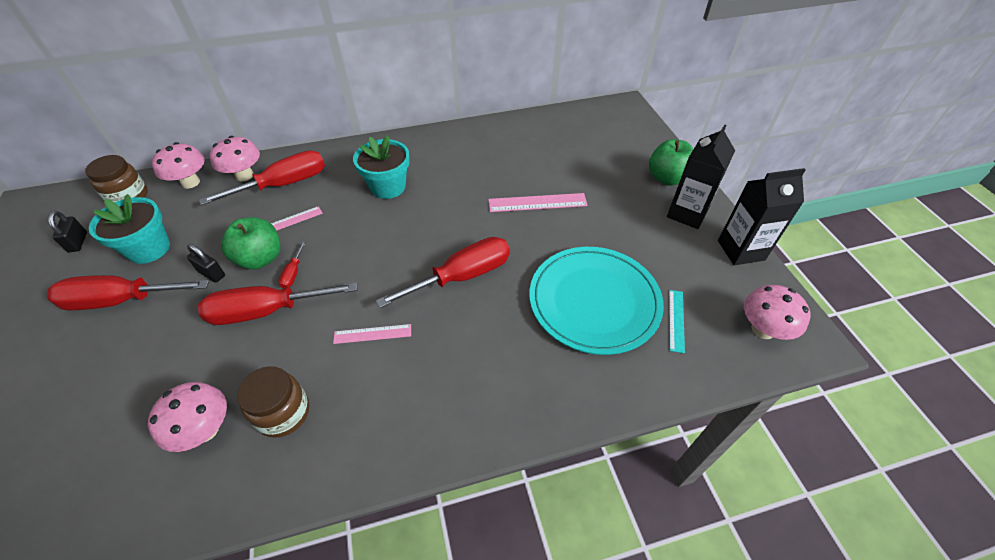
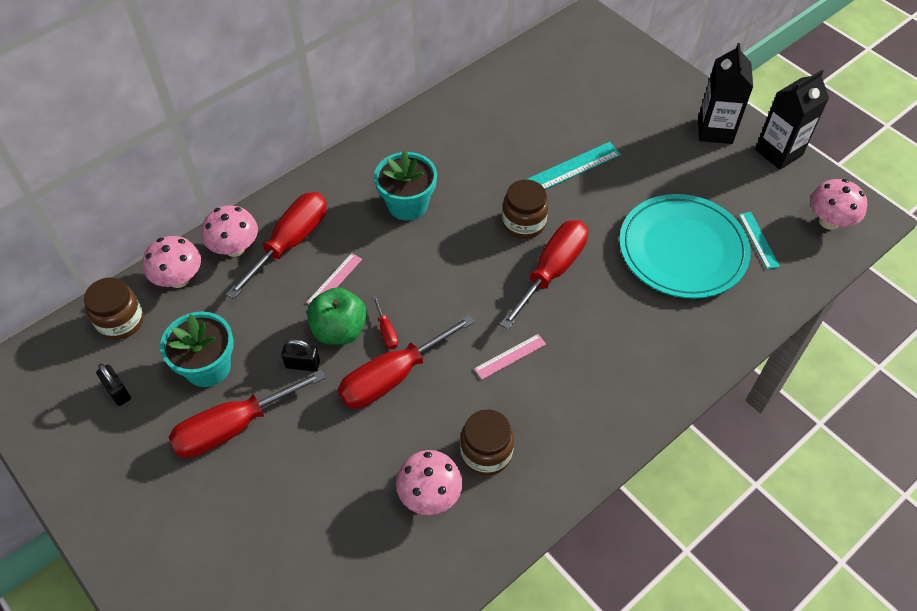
camera: 25 degrees left, 5 degrees up
(467, 230) = (523, 223): none -> brown jar
(537, 203) = (571, 168): pink ruler -> turquoise ruler
(667, 178) = (677, 97): green apple -> none

